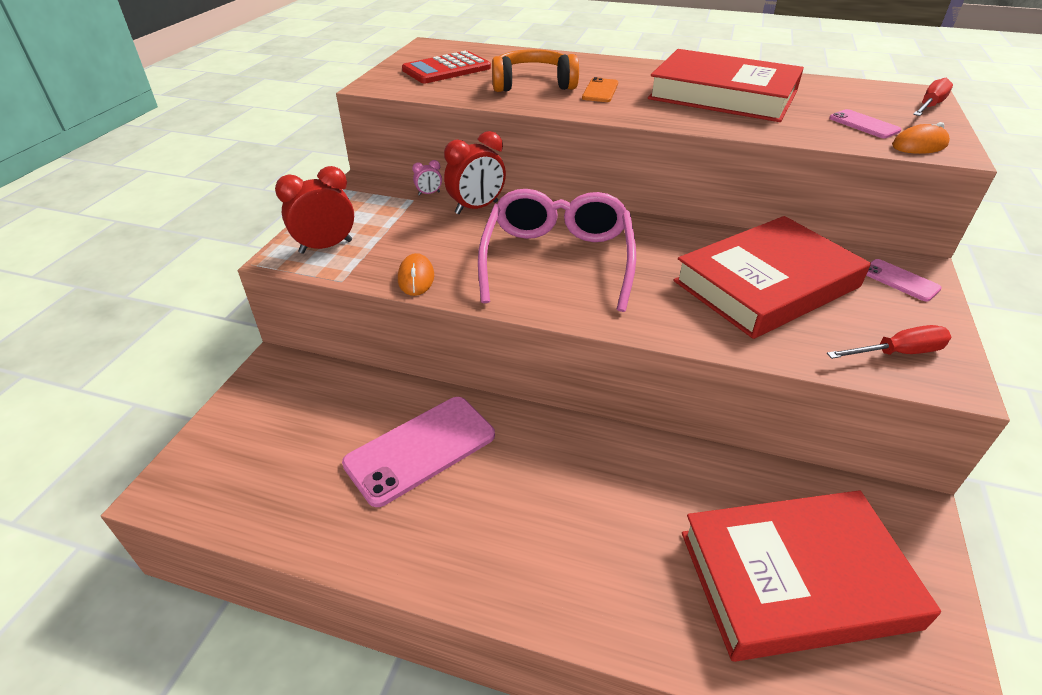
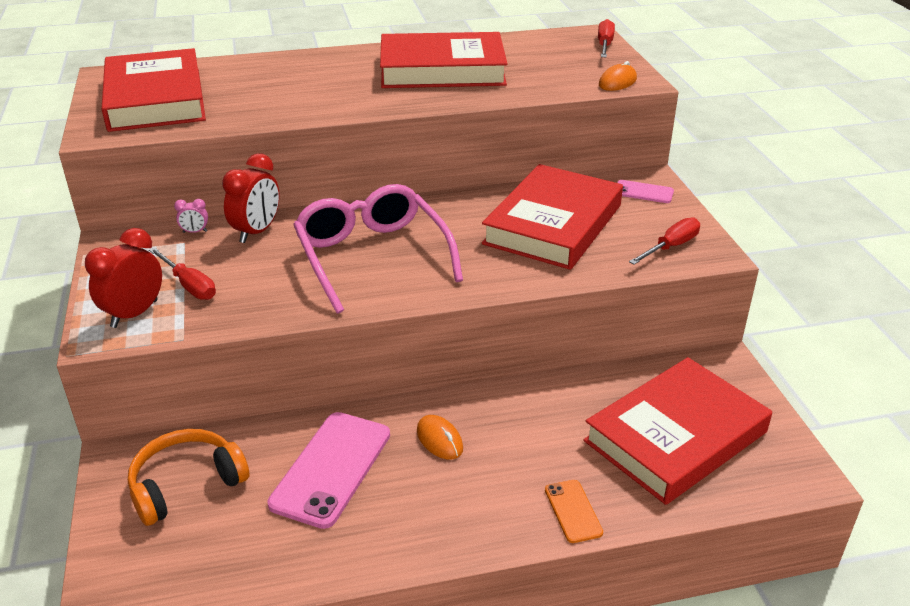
camera: 30 degrees left, 5 degrees down
(386, 236) = (189, 285): none -> red screwdriver
(416, 278) = (255, 313): orange mouse -> orange mouse (439, 440)
(429, 193) = (195, 232): pink clock -> pink clock turned 45 degrees clockwise
(446, 69) = (155, 99): red calculator -> red book
(533, 84) = (262, 96): orange headphones -> orange headphones (186, 484)
(600, 91) = (332, 89): orange phone -> orange phone (573, 511)
(864, 124) = (568, 73): pink phone -> none

